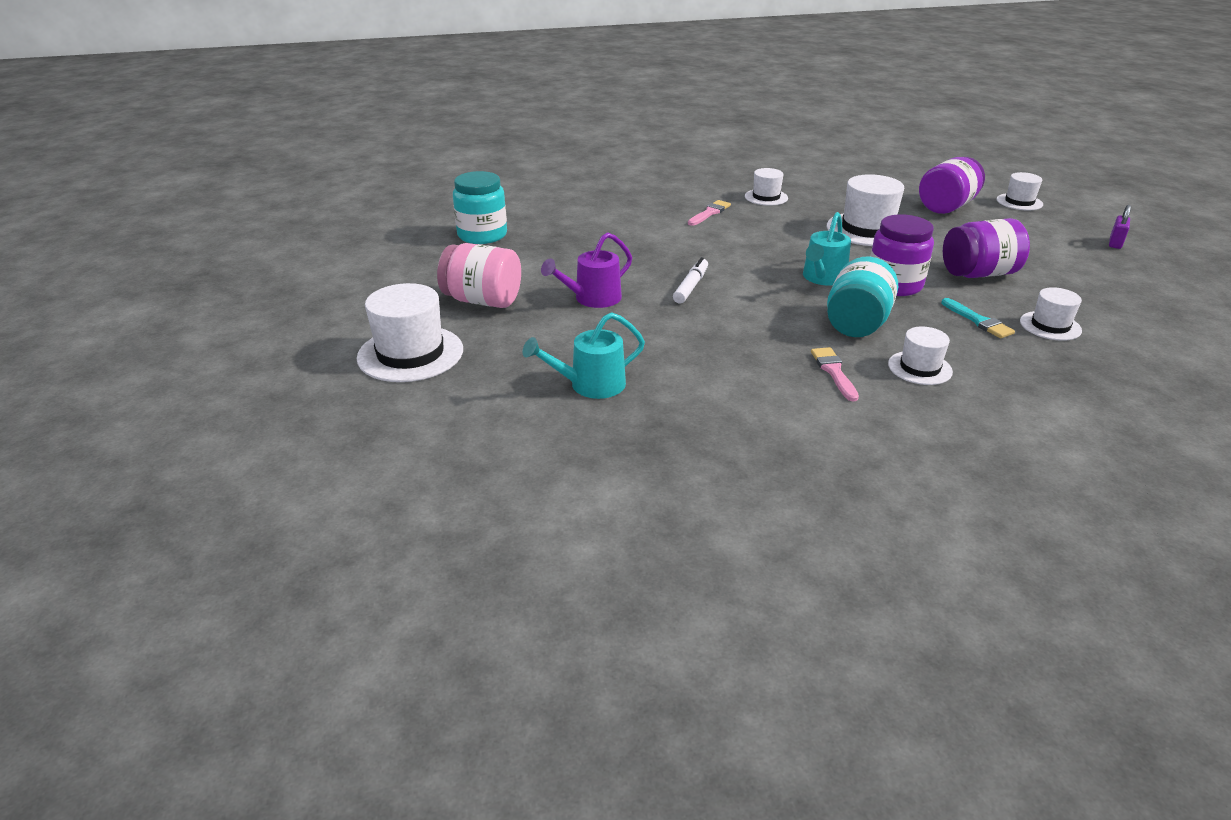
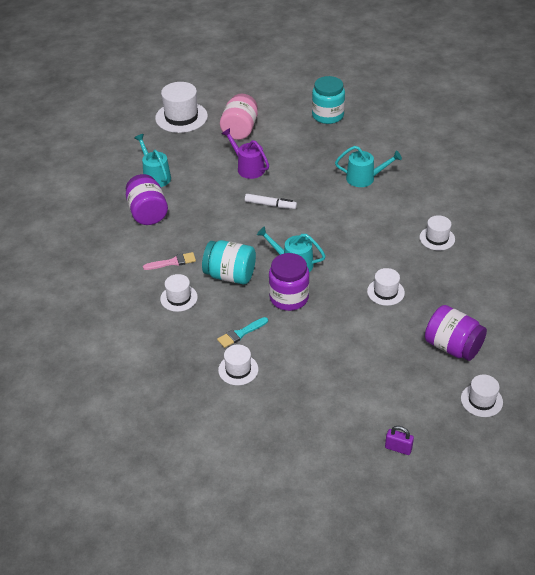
camera: 85 degrees right, 10 degrees up
(641, 224) = (364, 178): none -> turquoise watering can
(709, 213) = (394, 209): pink brush -> none
(867, 229) = (385, 292): white hat -> white hat, size x0.58
(978, 274) = (316, 345): purple jar -> purple jar (147, 213)

